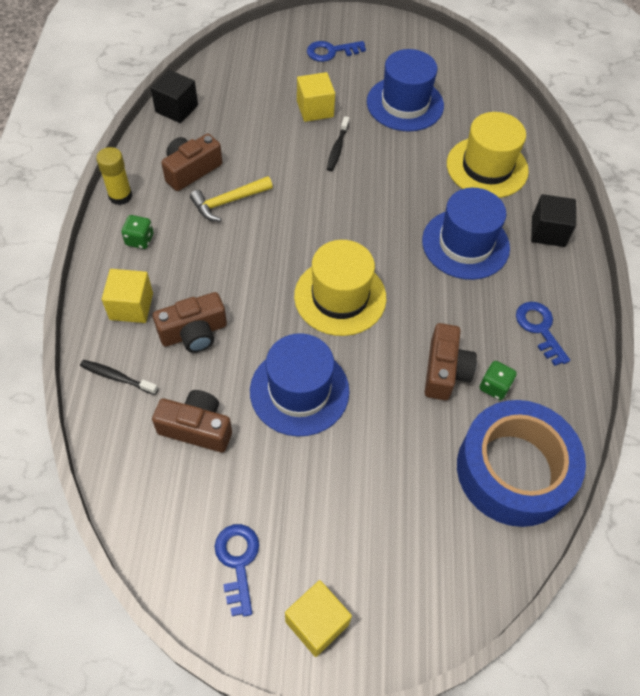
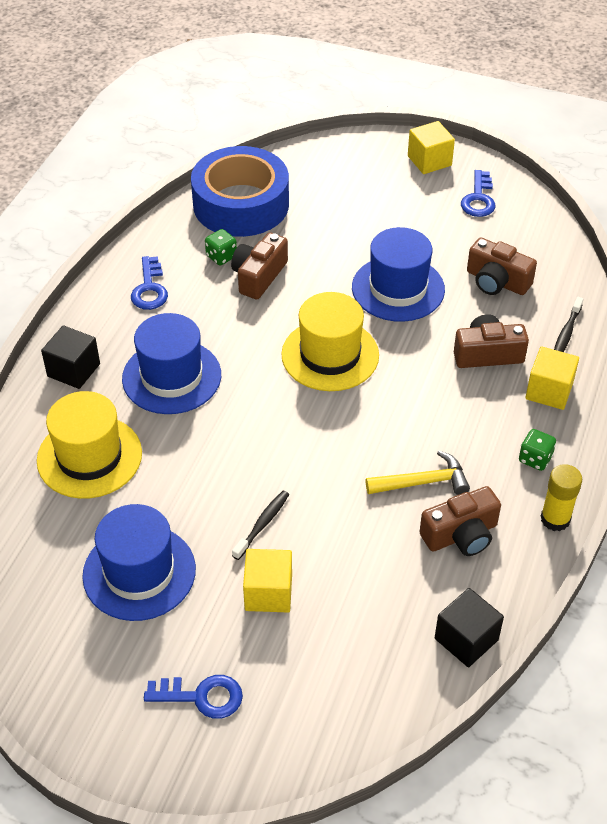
camera: 160 degrees left, 10 degrees down
(117, 377) = (566, 333): black toothbrush -> black toothbrush turned 75 degrees clockwise

